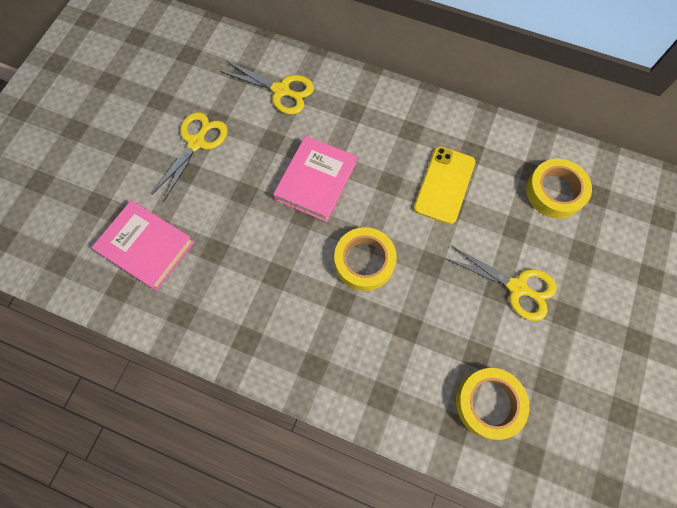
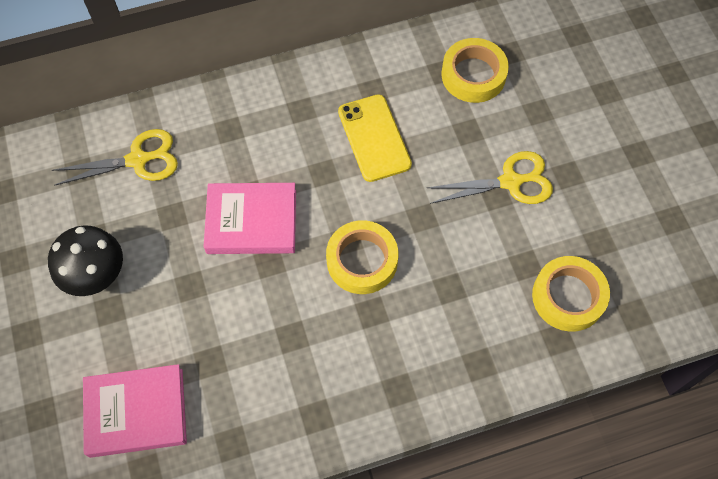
camera: 40 degrees left, 5 degrees down
(196, 143) = (95, 274): yellow scissors -> black mushroom
(316, 181) = (251, 222): pink book -> pink book turned 75 degrees counterclockwise

